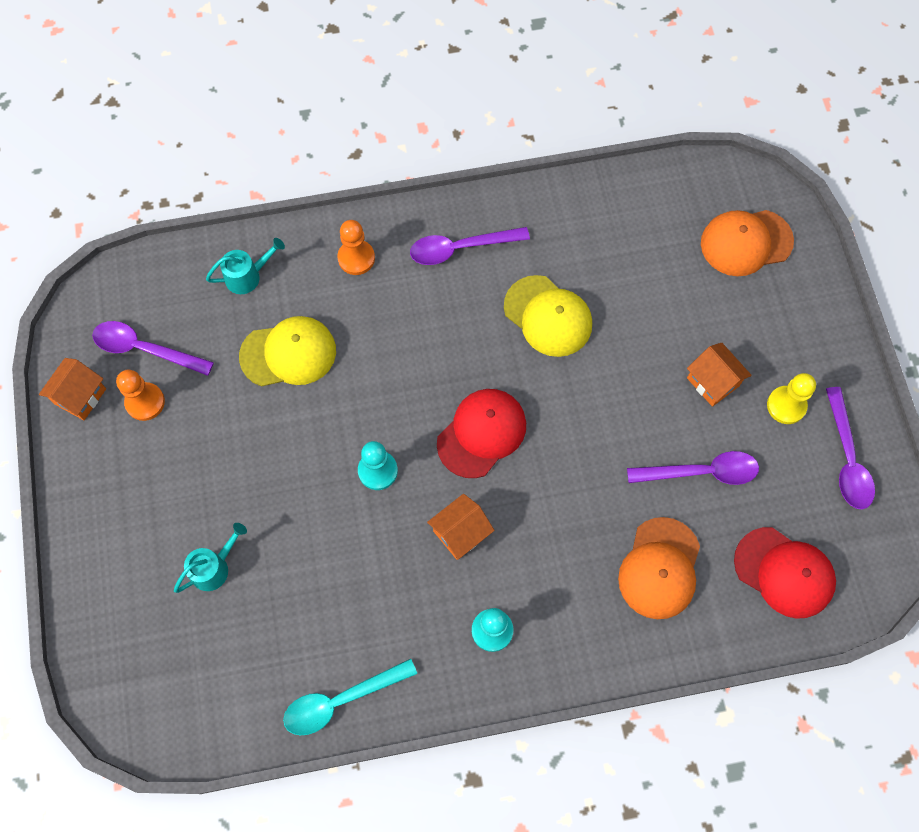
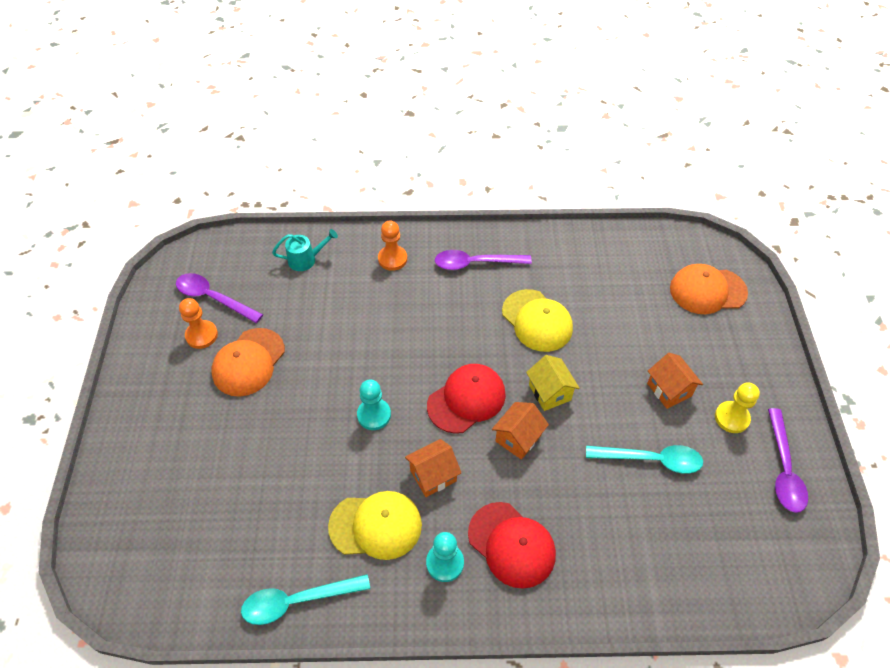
camera: 10 degrees right, 15 degrees down
(80, 396) = (153, 324): orange house -> orange house (518, 438)
(214, 567) = (219, 469): turquoise watering can -> none
(288, 353) = (323, 317): yellow cap -> yellow cap (376, 525)
(576, 408) = (549, 392): none -> yellow house
(660, 568) = (604, 535): orange cap -> orange cap (248, 362)
(701, 472) = (651, 460): purple spoon -> turquoise spoon
(784, 572) = (719, 557): red cap -> red cap (511, 544)

